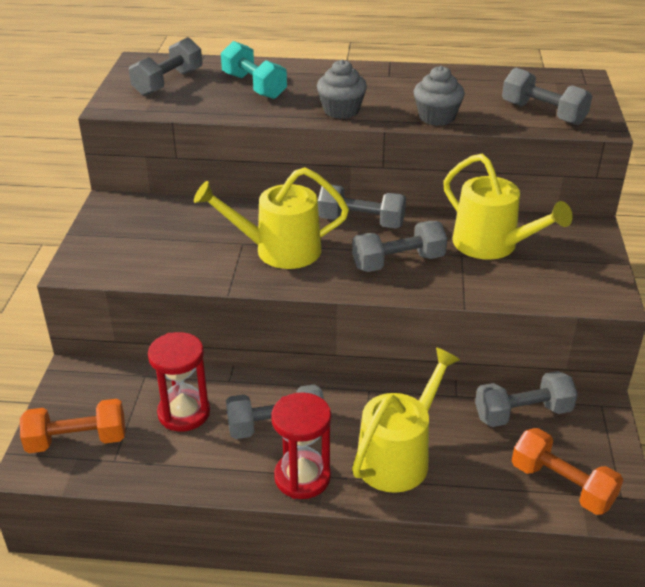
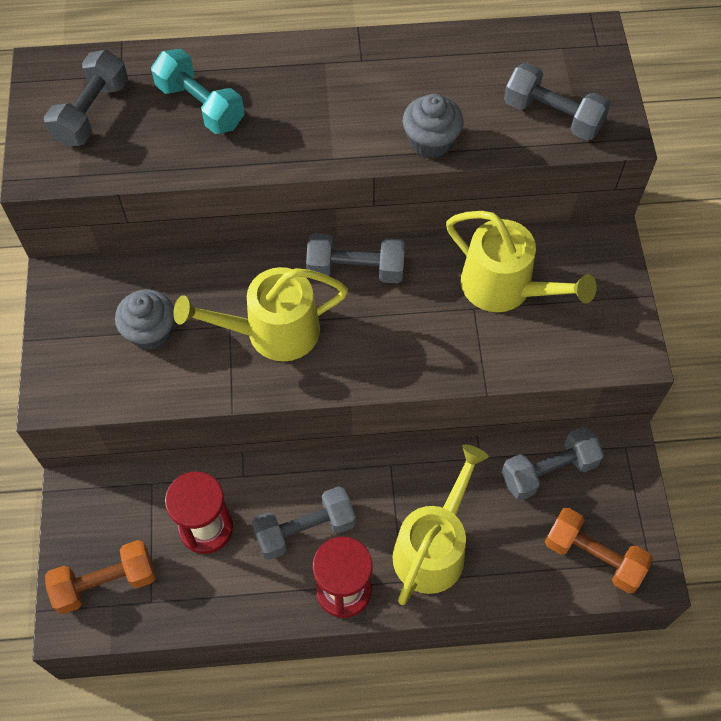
camera: 10 degrees left, 25 degrees up
(341, 110) = (316, 143): grey cupcake -> grey cupcake (150, 331)
(398, 262) = (407, 331): grey dumbbell -> none

